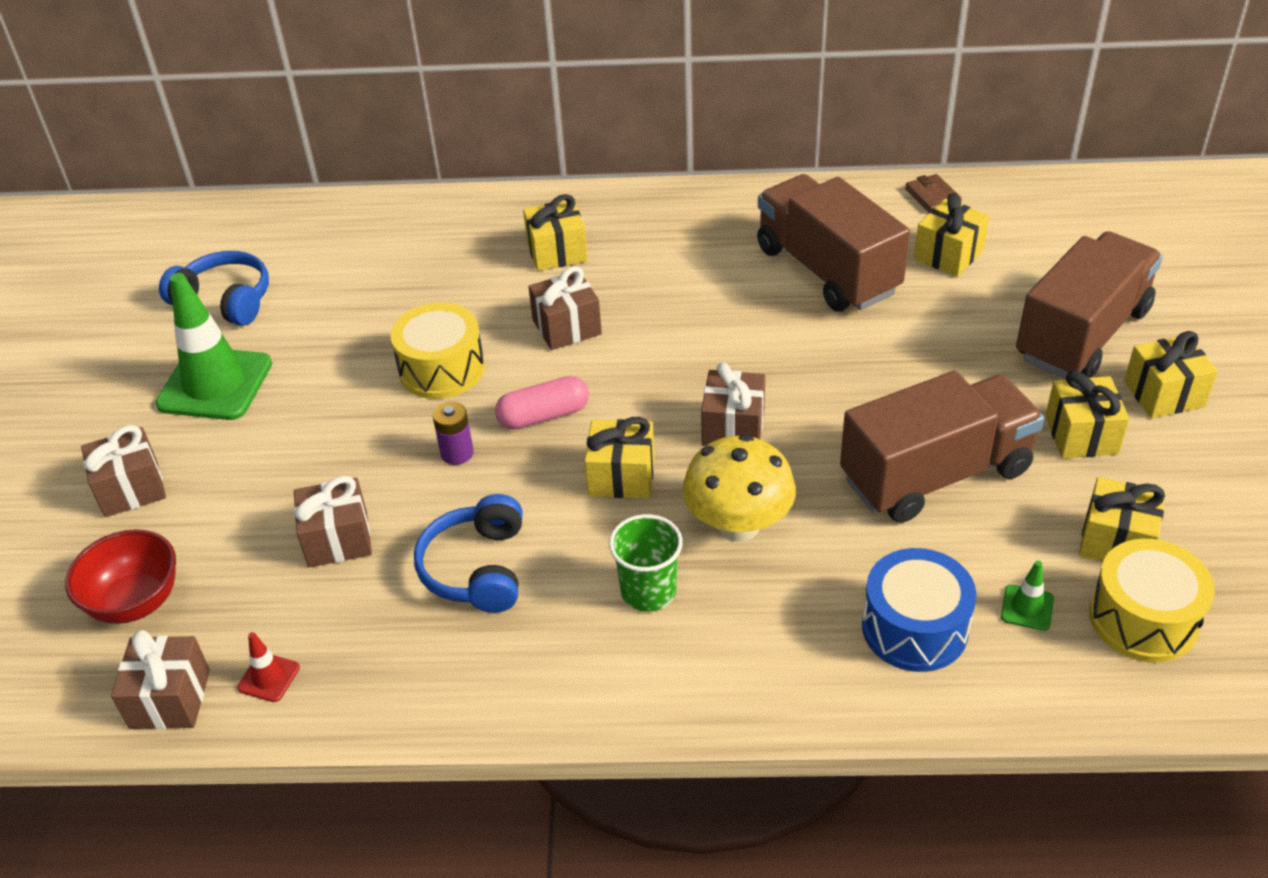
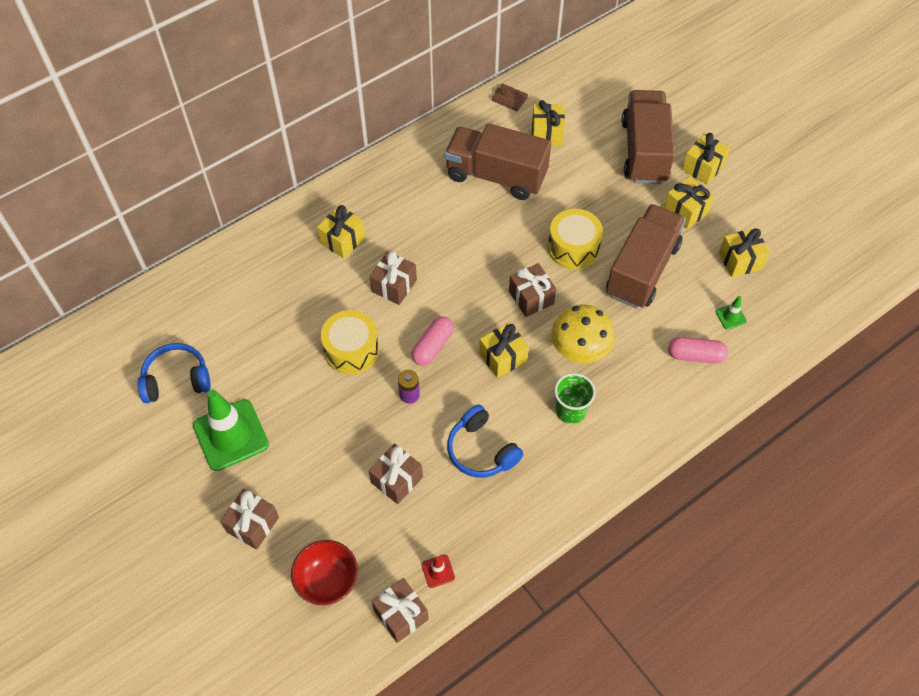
camera: 40 degrees left, 15 degrees up
(914, 628) = (695, 355): blue drum -> pink capsule
(1143, 619) = (777, 293): yellow drum -> yellow drum (573, 248)

